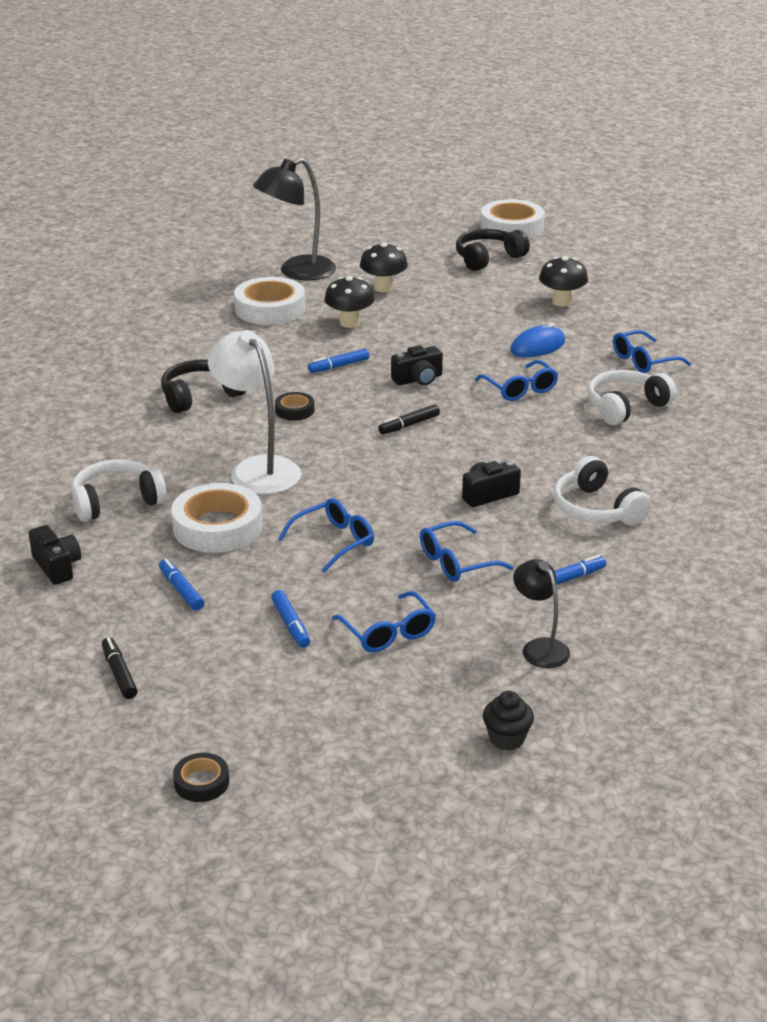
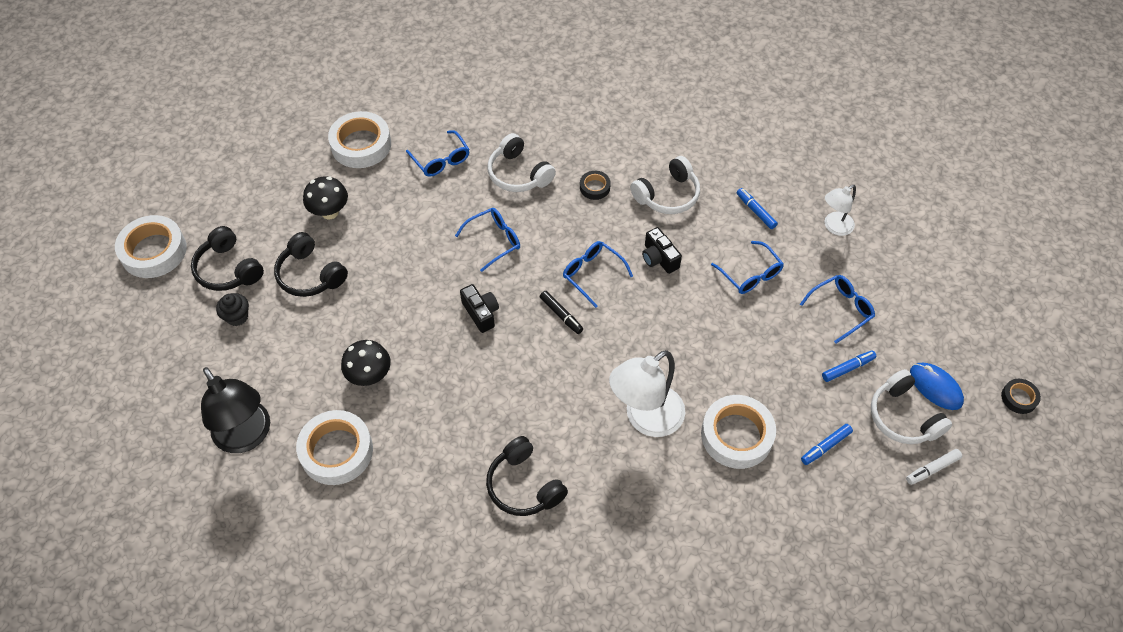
camera: 95 degrees left, 25 degrees up
(57, 566) = (816, 546): black camera -> none
(116, 501) = (714, 521): white headphones -> white headphones (903, 417)
(119, 674) = (932, 469): black marker -> white marker
(294, 410) = (544, 403): black tape -> black tape (594, 187)
(334, 541) = (740, 352): blue glasses -> blue glasses (592, 274)
(339, 366) = (459, 376): blue marker -> none
(383, 288) = (291, 353): black mushroom -> none
(478, 294) = (310, 275): none -> black headphones
(506, 739) = (925, 242): black cupcake -> black cupcake (237, 317)
(537, 346) = (417, 229): blue mouse -> blue mouse (935, 387)
(539, 647) = (834, 227): black lamp -> white lamp
(662, 317) = (361, 145): none -> white tape

